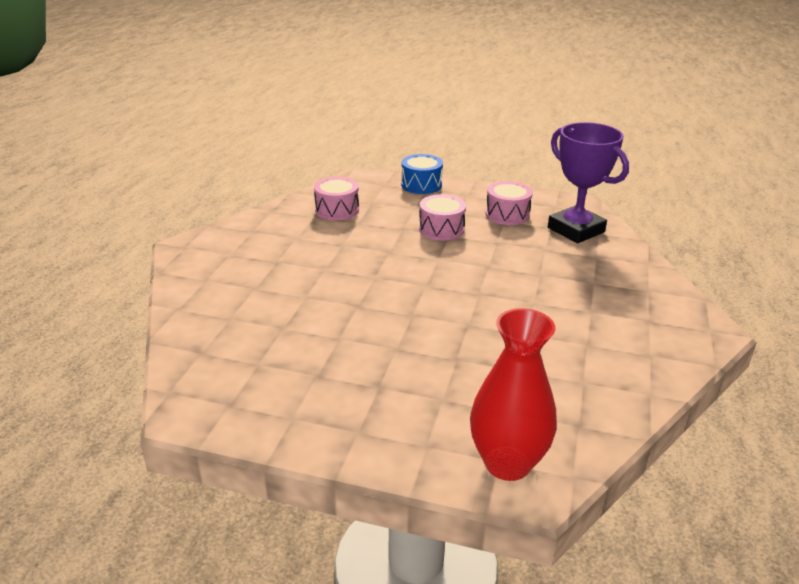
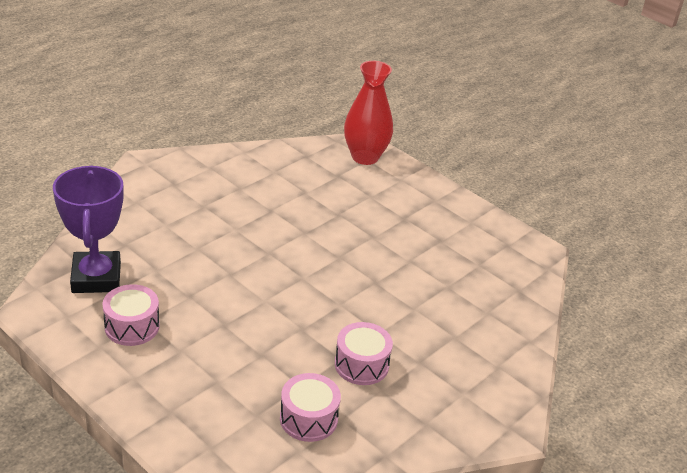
camera: 155 degrees left, 5 degrees up
(421, 185) = (166, 423): blue drum -> none
(441, 229) = (223, 335): pink drum -> pink drum (361, 365)

